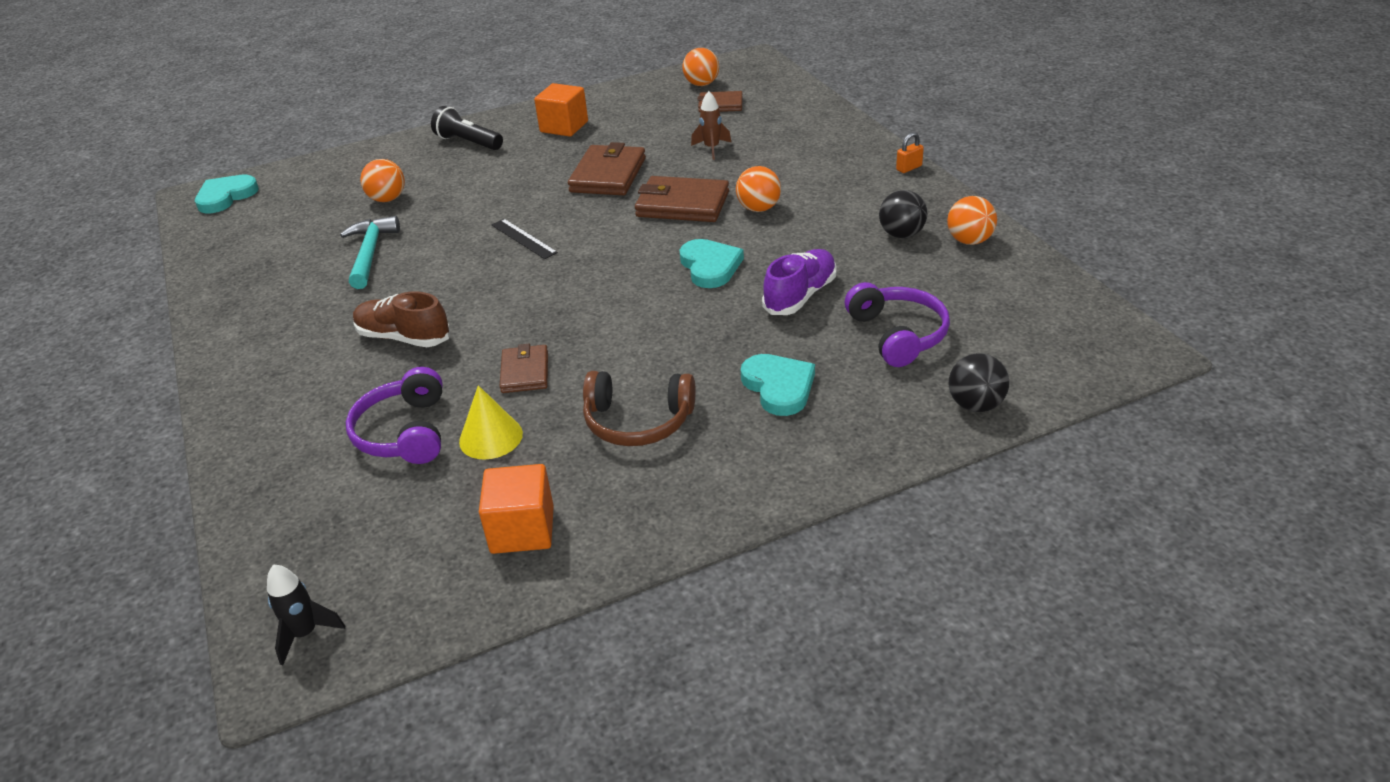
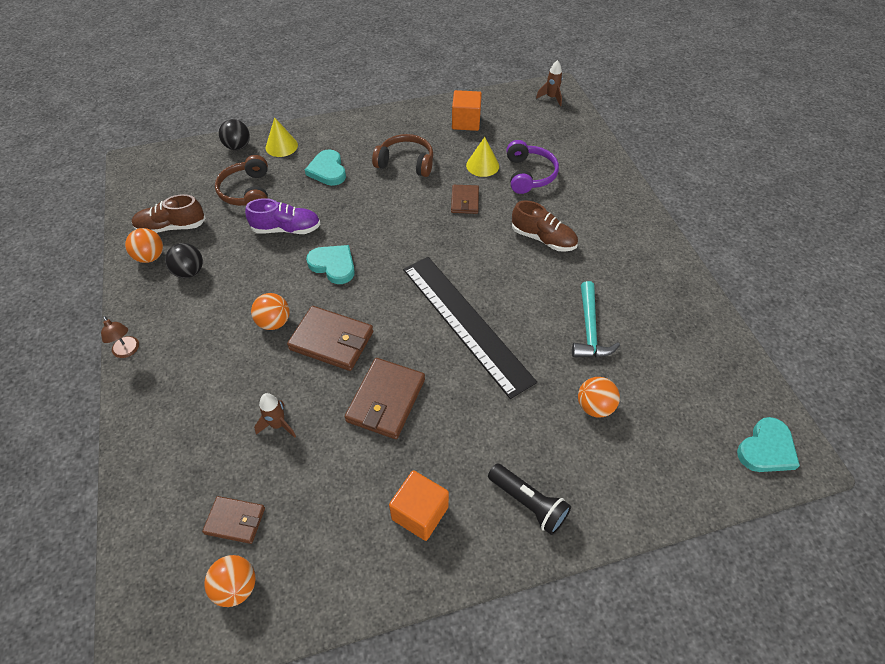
camera: 175 degrees left, 15 degrees up
(305, 634) = (551, 98): black rocket -> brown rocket
(523, 238) = (466, 323): black ruler -> black ruler, size x2.50
(710, 266) = (333, 265): turquoise heart -> turquoise heart turned 135 degrees clockwise
(800, 296) = (286, 229): purple shoe -> purple shoe turned 135 degrees counterclockwise
(892, 418) = (281, 146): none -> yellow cone
(897, 335) = (247, 191): purple headphones -> brown headphones
(909, 168) = (128, 351): orange padlock -> brown lamp
(974, 274) = (171, 227): none -> brown shoe

